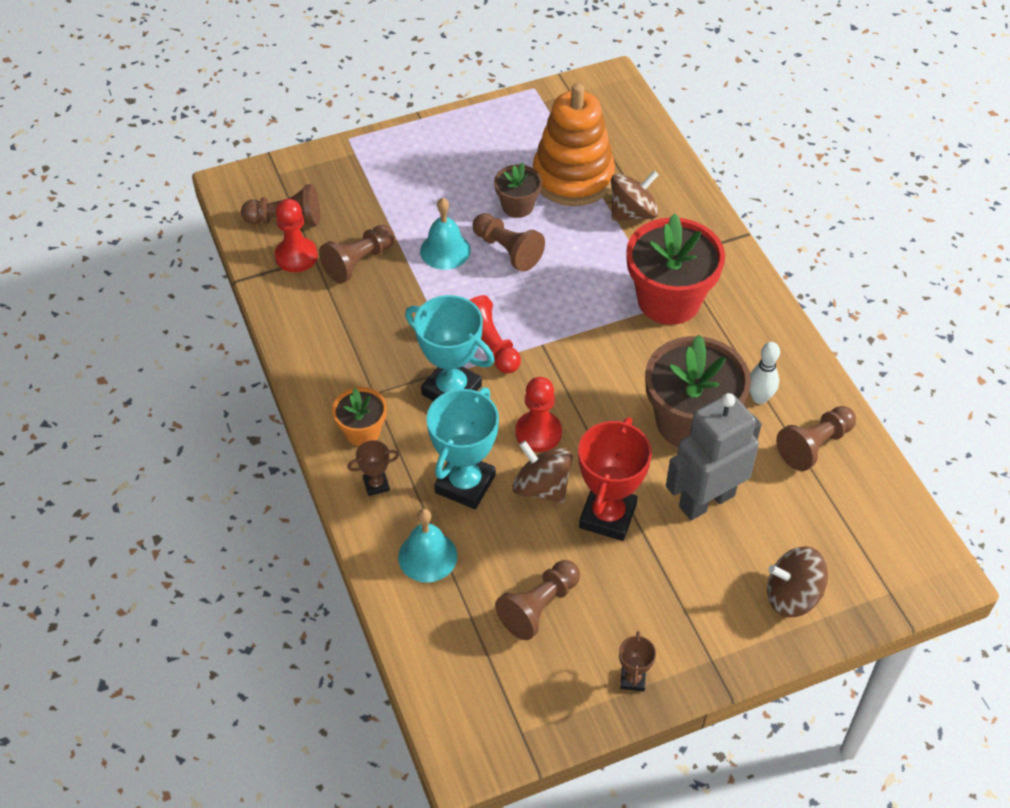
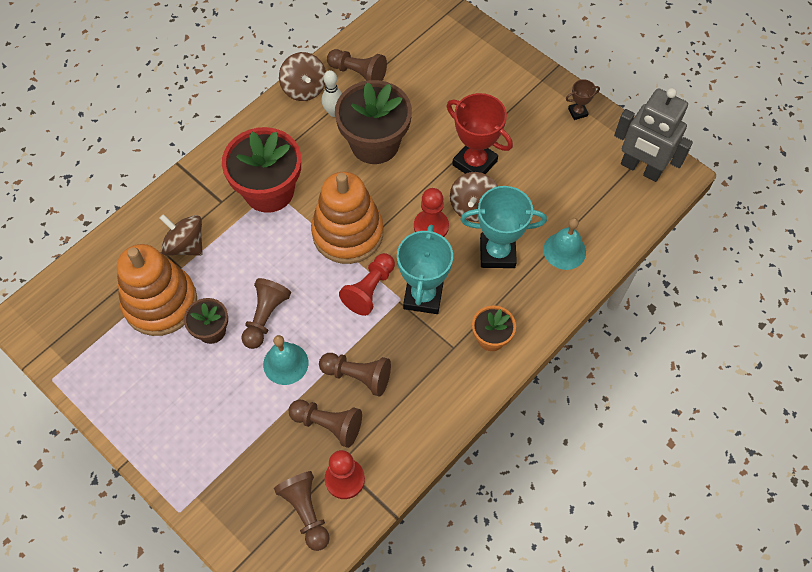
camera: 115 degrees left, 10 degrees up
(376, 484) = (529, 307): brown trophy -> none
(539, 606) = (561, 175): brown pawn -> brown pawn (358, 376)
(573, 352) = (348, 233): none -> orange stacking toy
(608, 516) = (474, 163): red trophy -> red trophy turned 45 degrees clockwise
(706, 500) = (432, 116): grey robot -> grey robot (640, 169)
(792, 596) = (476, 55): brown spinning top -> brown spinning top (304, 88)

